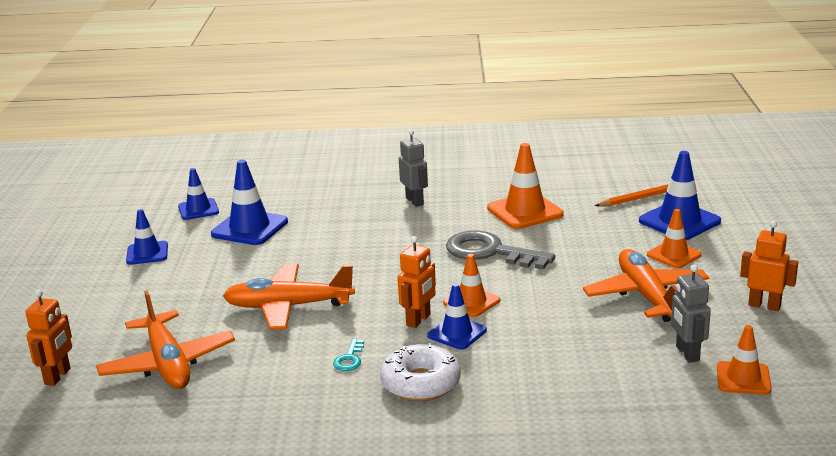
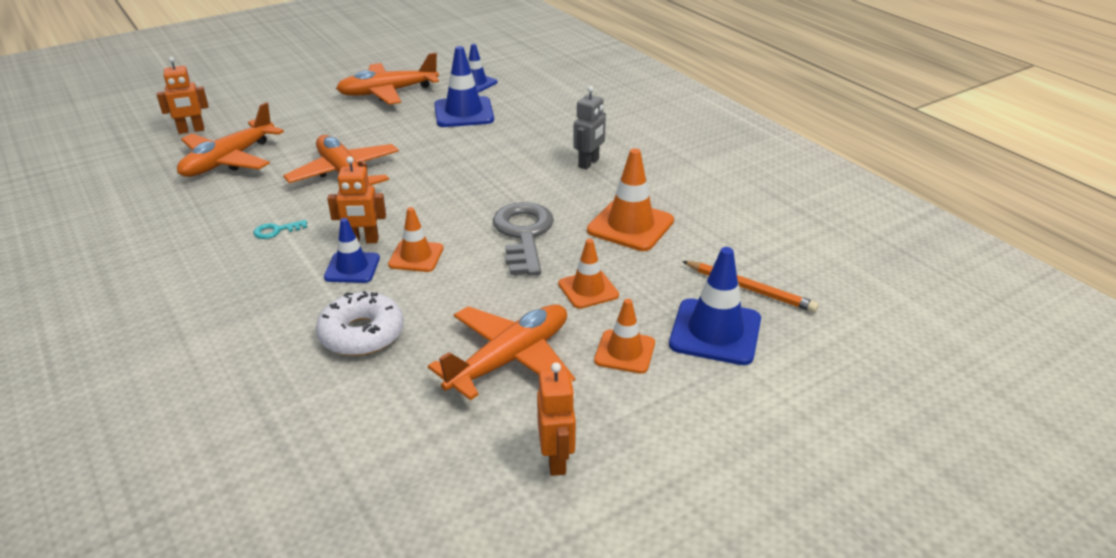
camera: 55 degrees right, 10 degrees up
(147, 253) = (387, 92): blue traffic cone -> orange plane
(421, 383) = (254, 278): white donut -> white donut (362, 334)
(687, 353) = (400, 426): grey robot -> none
(743, 378) = (368, 487): orange traffic cone -> orange traffic cone (588, 289)

